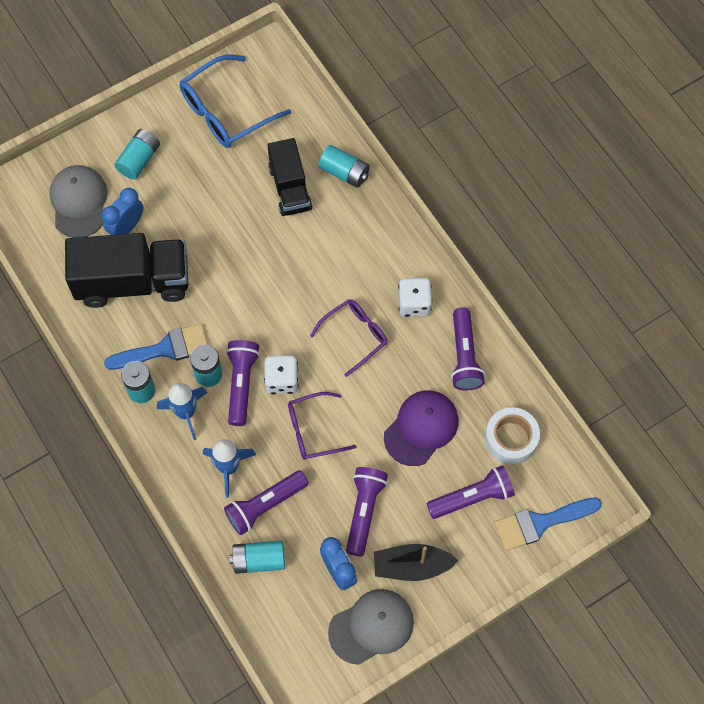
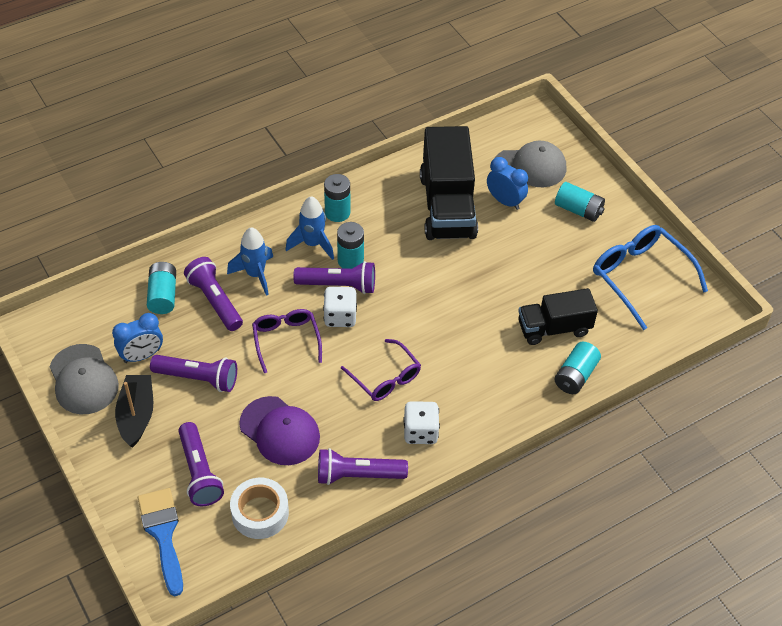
camera: 90 degrees right, 15 degrees down
(165, 349) = (378, 229): blue brush -> none

